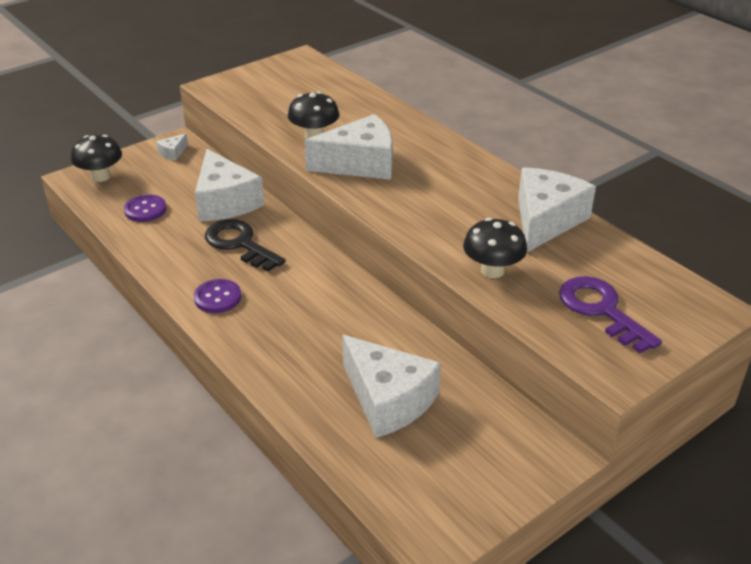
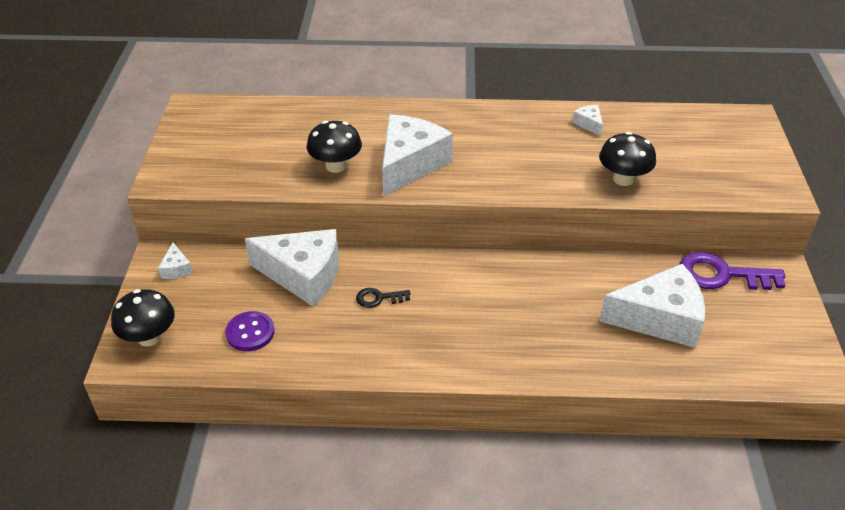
camera: 50 degrees left, 5 degrees up
(217, 298) = (441, 349): purple button -> none
(239, 244) = (378, 298): black key -> black key, size x0.52
(546, 220) = (589, 124): white cheese -> white cheese, size x0.42
(601, 310) = (712, 160): purple key -> purple key (722, 275)

